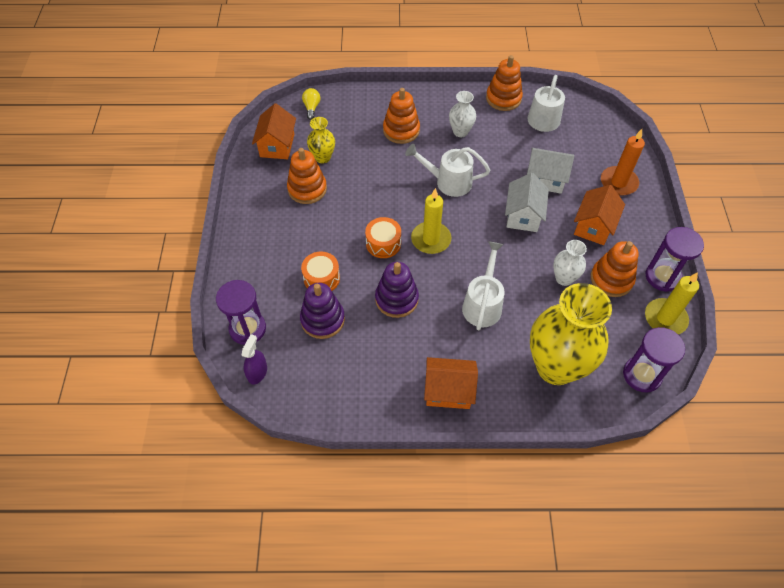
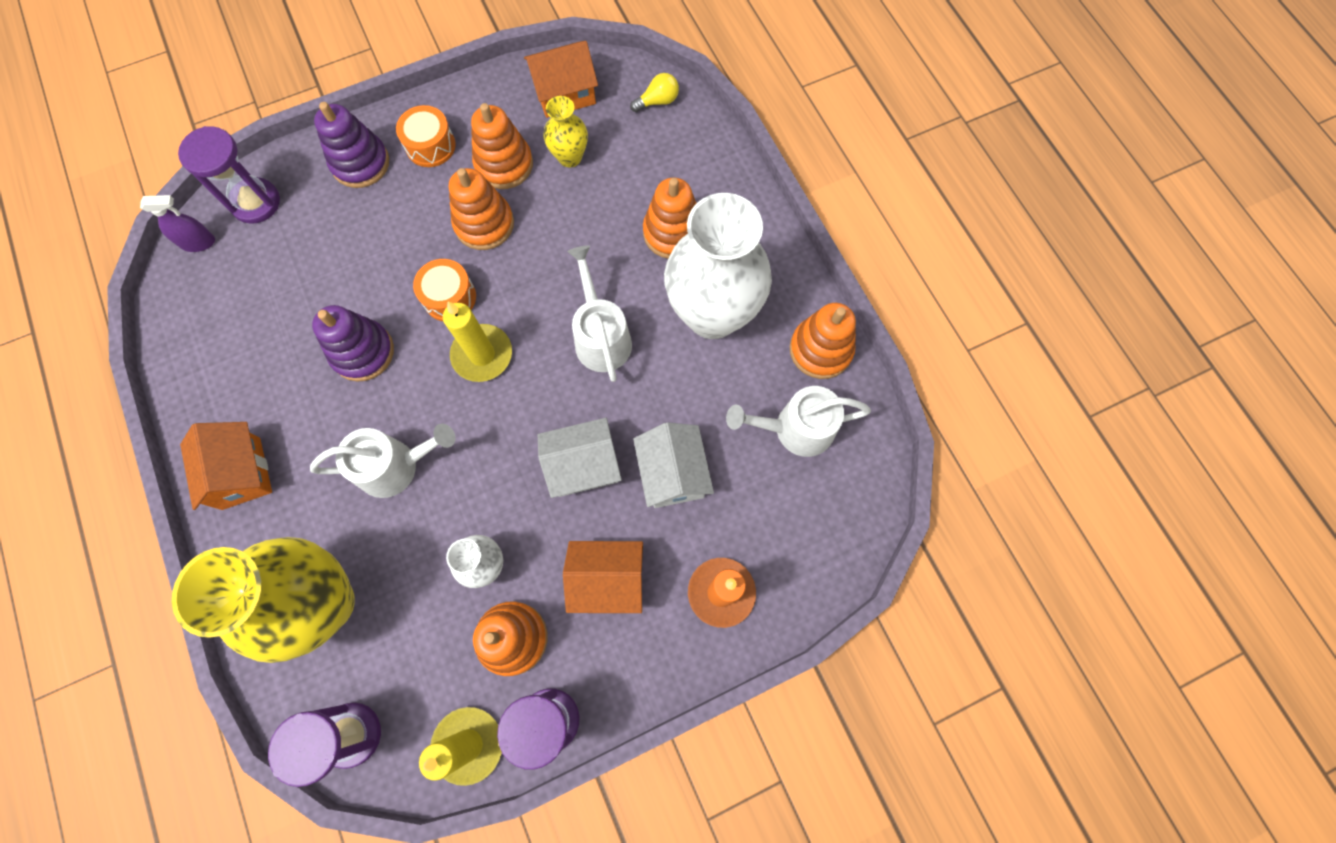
camera: 65 degrees right, 15 degrees up
(321, 278) = (362, 248): orange drum -> orange drum (430, 146)
(322, 319) = (298, 278): purple stacking toy -> purple stacking toy (360, 163)
(343, 211) = (484, 224): none -> orange stacking toy
(460, 132) = (712, 314): white vase -> white vase, size x2.14

